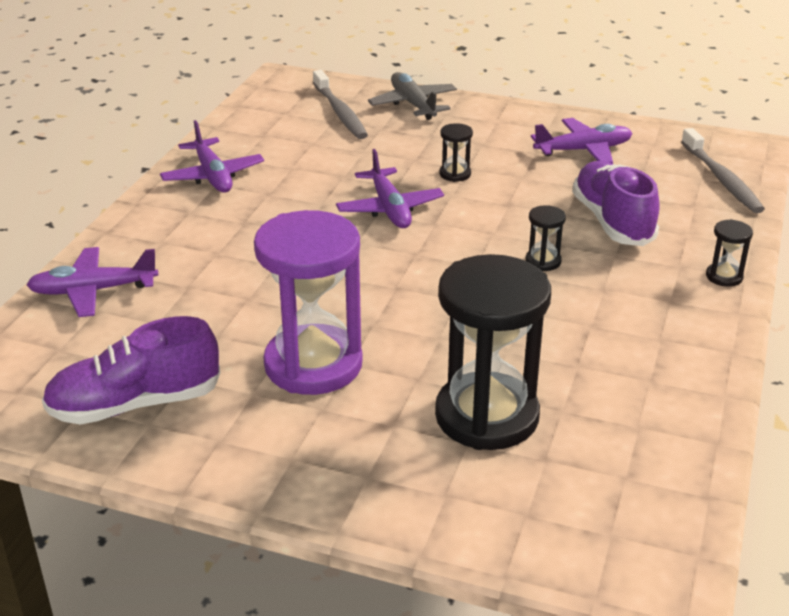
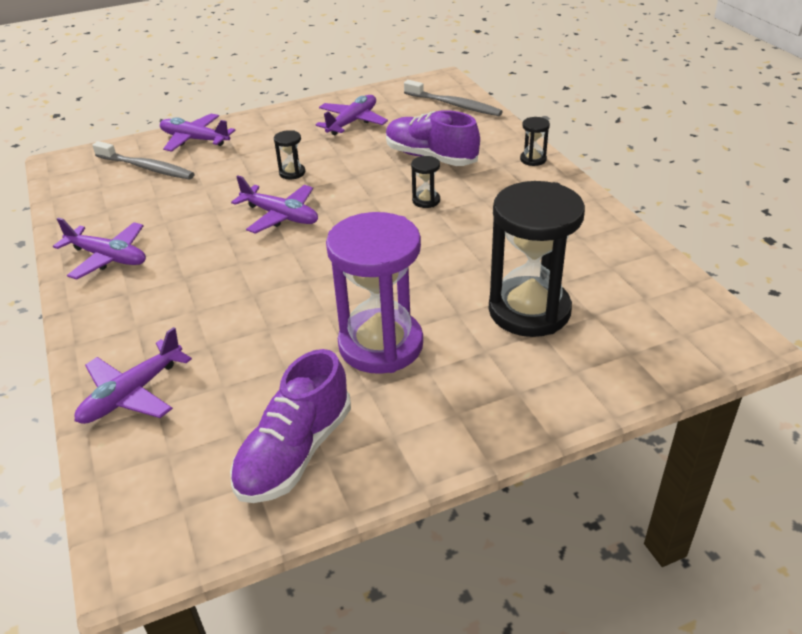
camera: 40 degrees left, 5 degrees up
(413, 104) = (194, 140): grey plane -> purple plane

